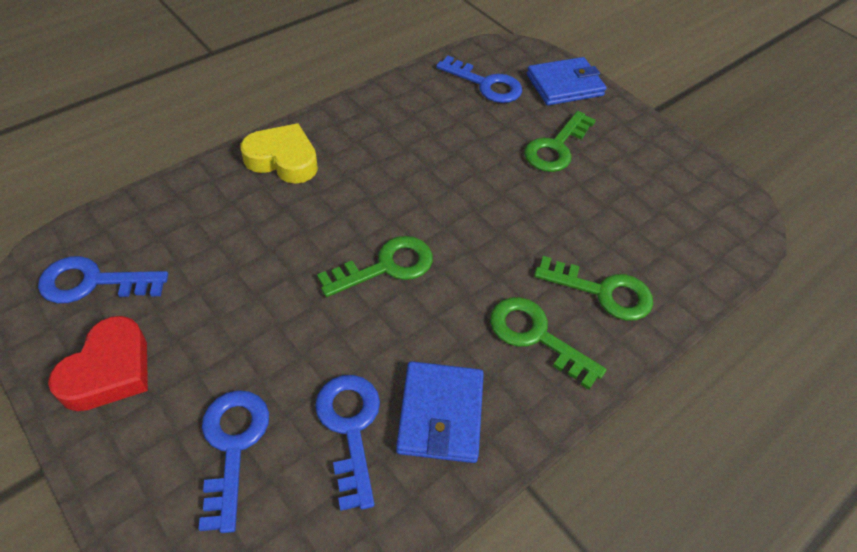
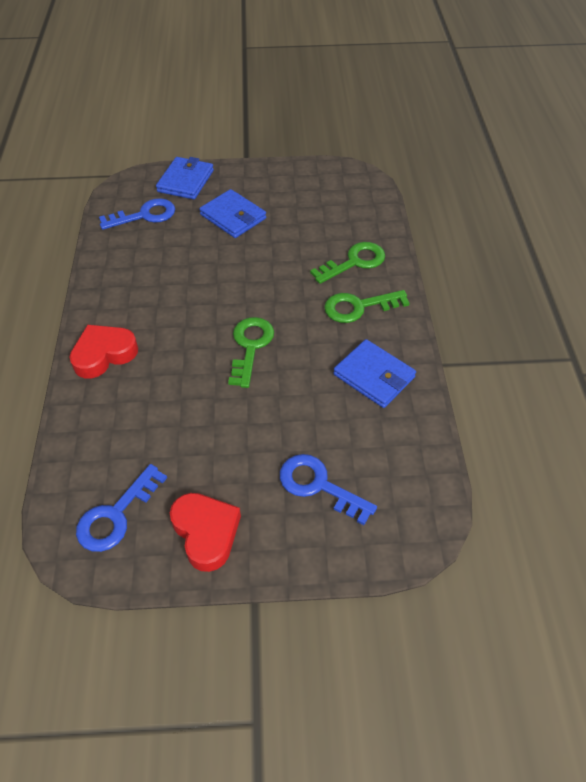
camera: 50 degrees left, 0 degrees up
(283, 160) = (104, 354): yellow heart -> red heart
(350, 428) = (351, 422): blue key -> none
(556, 147) = (233, 217): green key -> blue wallet

